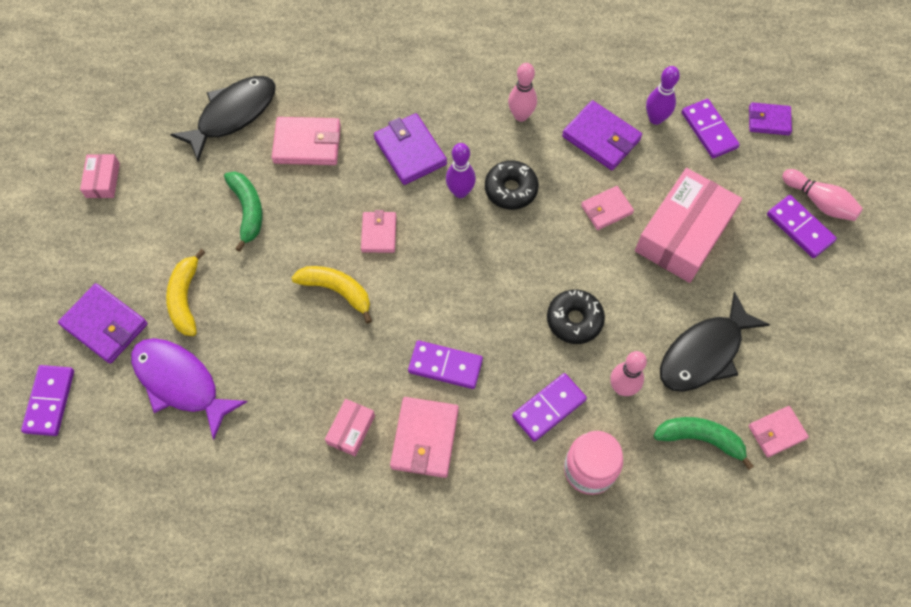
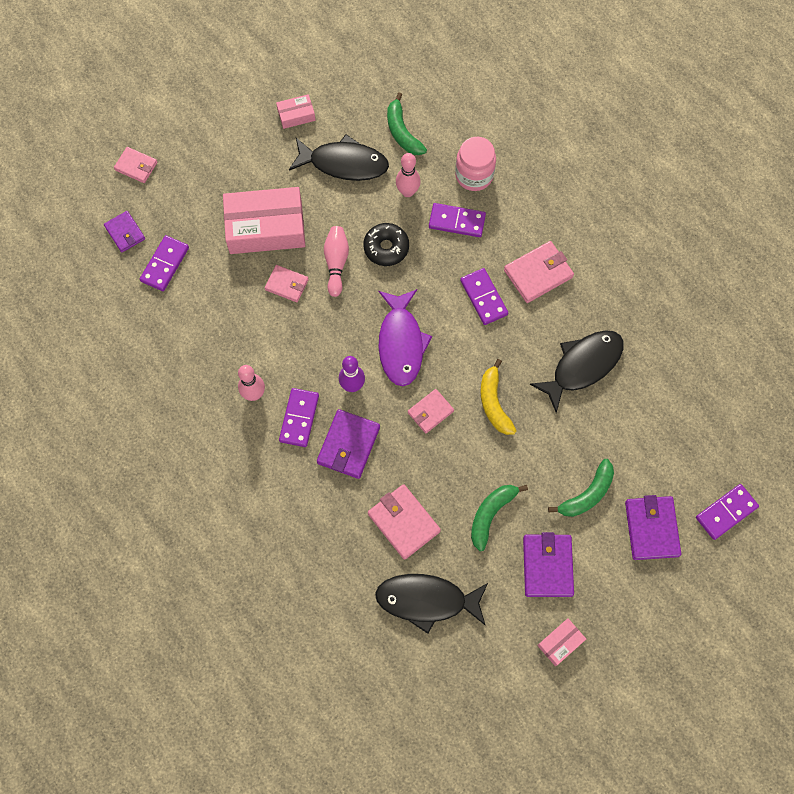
camera: 130 degrees left, 5 degrees up
(180, 383) = (639, 443): purple fish -> purple fish (401, 343)
(185, 298) = (587, 494): yellow banana -> green banana
(296, 397) = (582, 366): none -> black fish
(351, 430) = (572, 318): pink box -> pink box (296, 115)
(511, 189) = (322, 355): black donut -> none
(601, 138) = (229, 328): purple wallet -> purple wallet (547, 566)
(655, 119) = (182, 304): purple bowling pin -> none
(776, 432) = (362, 97): pink wallet -> pink wallet (136, 166)
(799, 228) = (203, 164): purple domino -> purple domino (299, 418)
(819, 202) = (172, 165): pink bowling pin -> pink bowling pin (336, 263)

